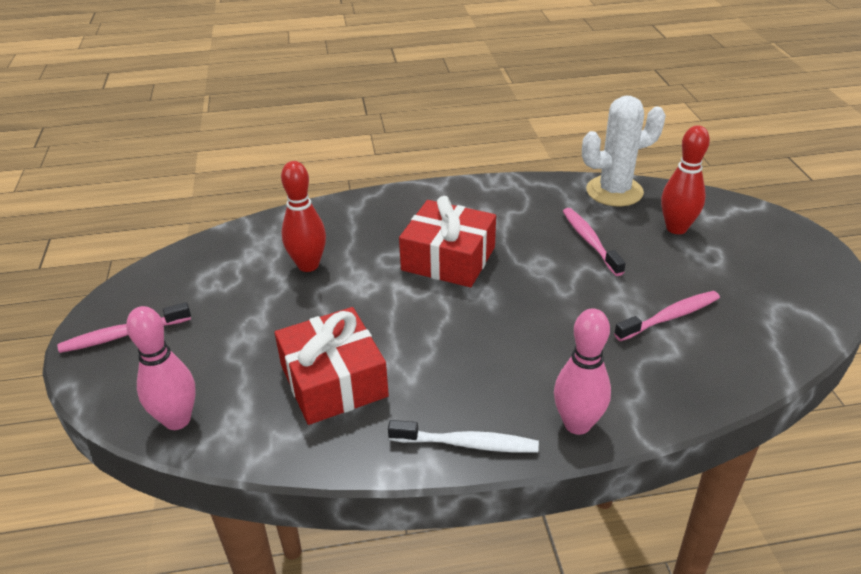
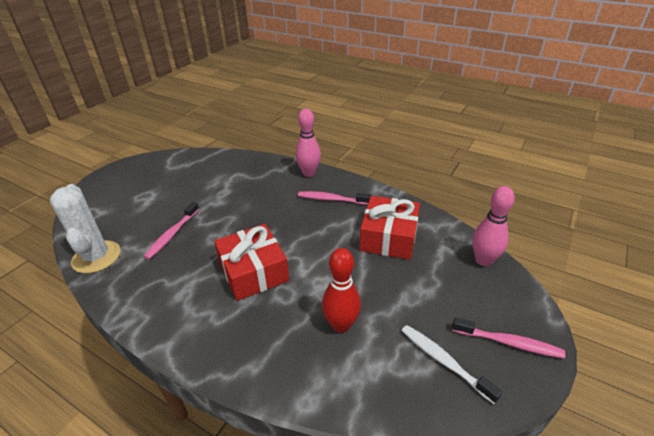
camera: 140 degrees left, 0 degrees up
(467, 444) = (356, 187): white toothbrush -> white toothbrush (443, 361)
(614, 191) = (96, 257): white cactus -> white cactus turned 45 degrees clockwise
(670, 317) = (213, 184): pink toothbrush -> pink toothbrush (331, 199)
(676, 228) = (125, 215): red bowling pin -> none

